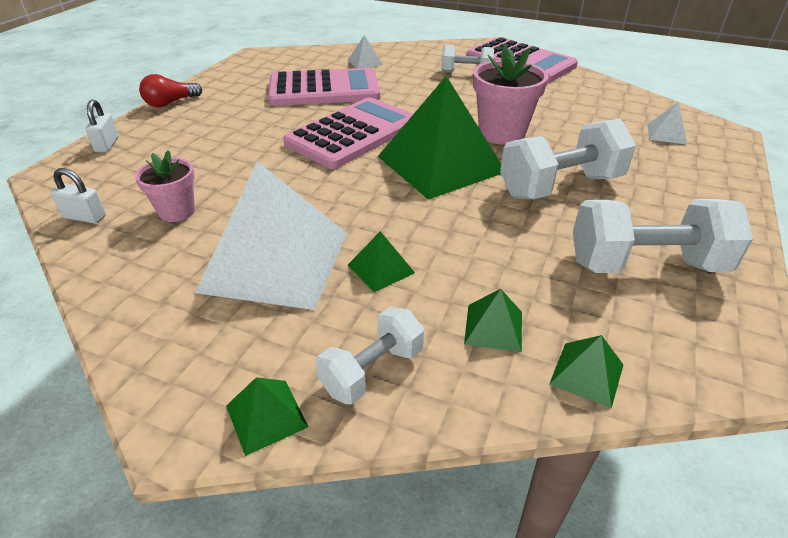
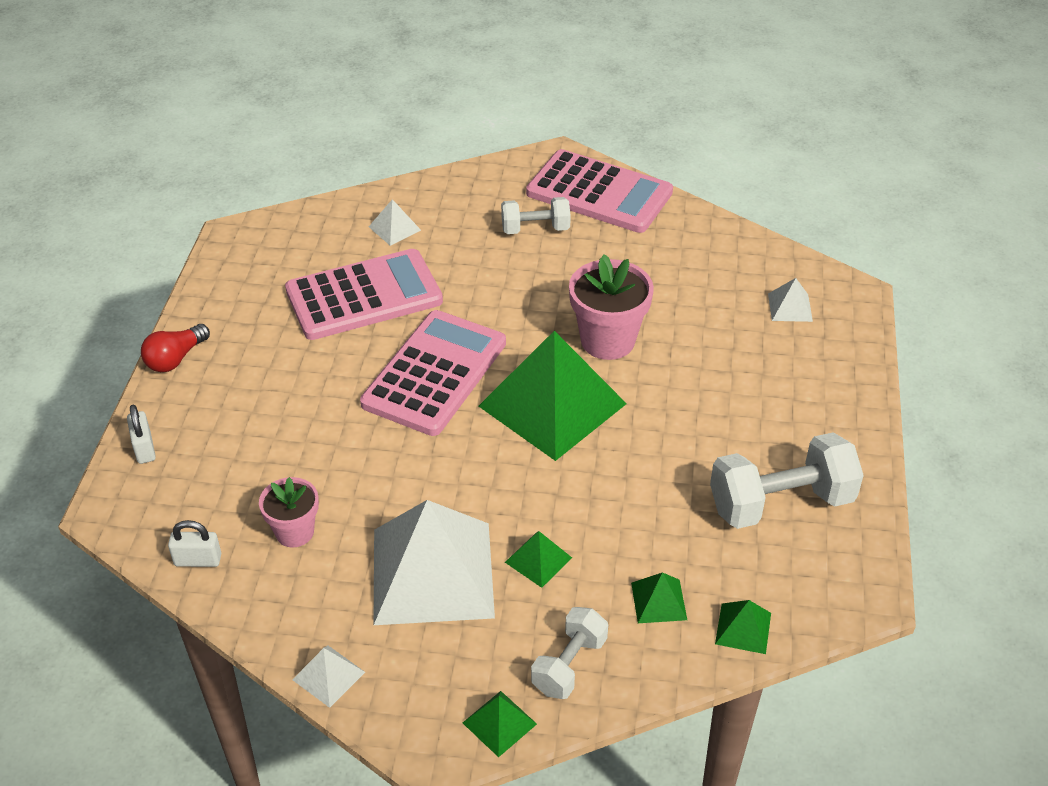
camera: 15 degrees left, 5 degrees up
(123, 328) = (329, 675): none -> white pyramid
(560, 186) = (687, 414): white dumbbell -> none

